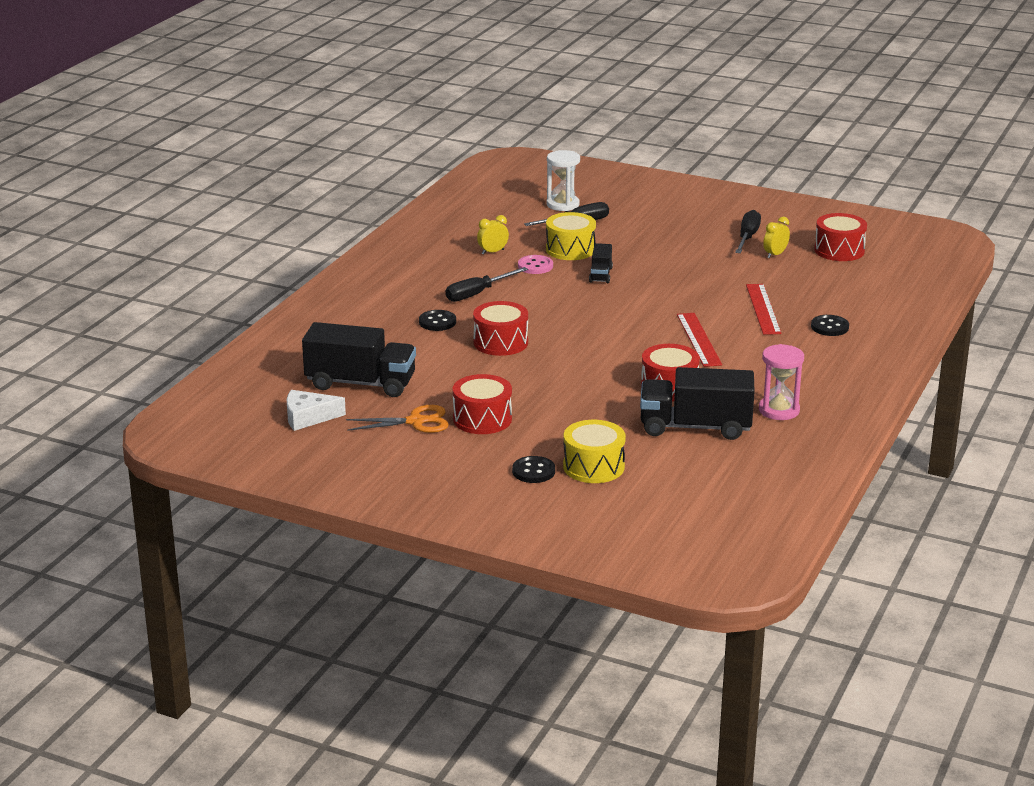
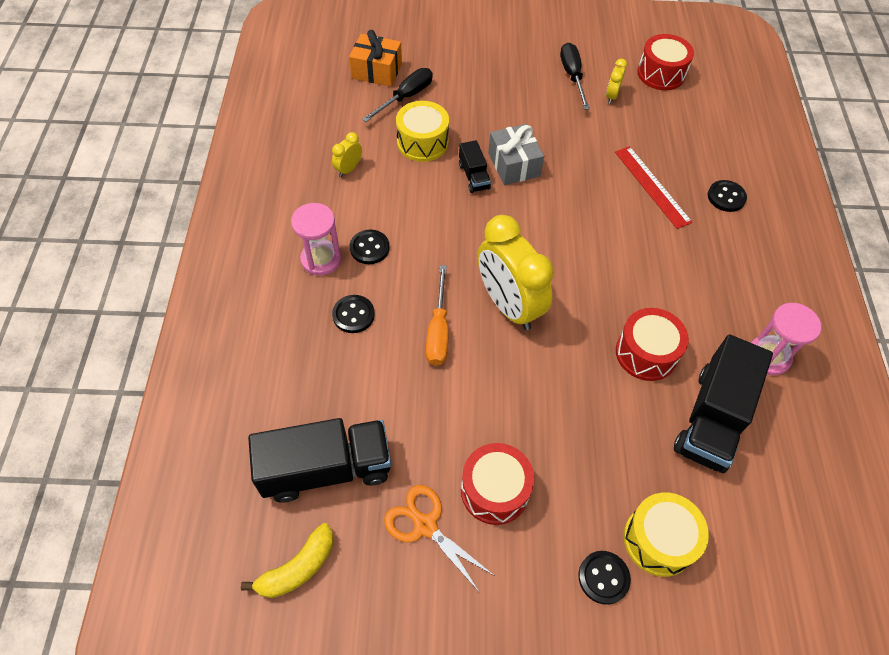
camera: 25 degrees left, 30 degrees up
(308, 417) = (298, 567): white cheese -> yellow banana
(415, 421) = (425, 526): orange scissors -> orange scissors turned 105 degrees counterclockwise
(432, 291) = (321, 259): none -> pink hourglass
(477, 293) = (369, 248): black screwdriver -> black button
(500, 342) = (438, 331): red drum -> orange screwdriver
(535, 266) = (403, 181): pink button -> none
(562, 204) = (376, 71): white hourglass -> orange gift
(571, 342) = (508, 305): none -> yellow clock
(643, 275) = (513, 164): none -> grey gift
(695, 427) = (712, 418): black truck -> black truck turned 45 degrees counterclockwise
(698, 339) = (625, 257): red ruler -> none

